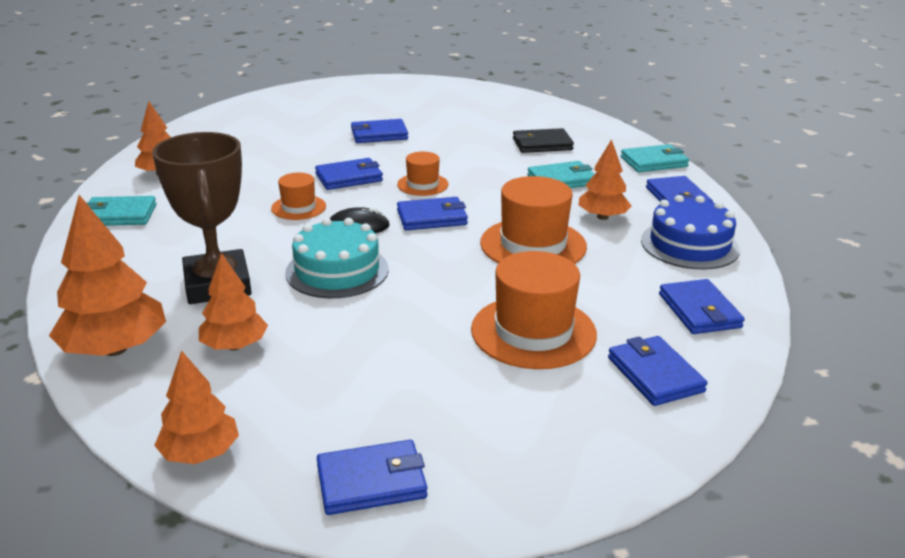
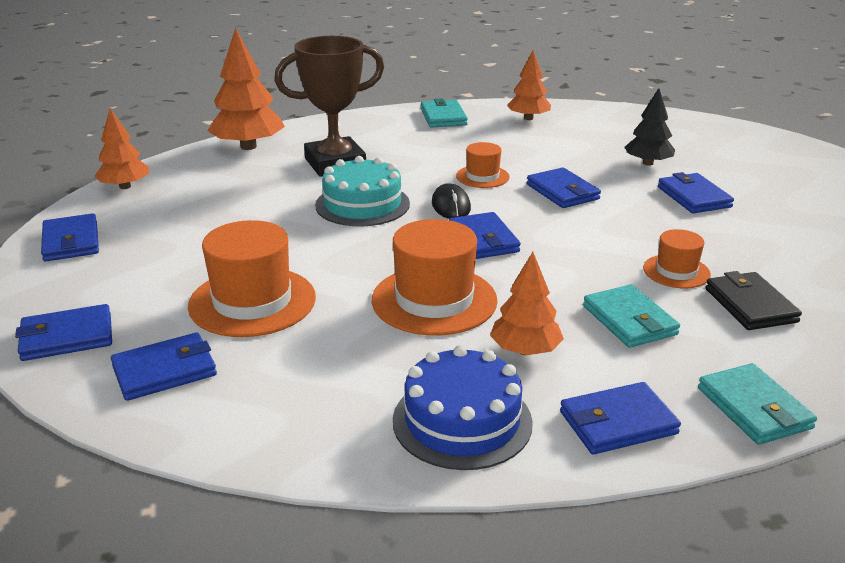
camera: 85 degrees right, 0 degrees up
(235, 346) = (247, 180): orange tree -> none
(306, 140) = (648, 163): none -> black tree
(422, 184) = (565, 230): orange hat -> orange hat (676, 271)
(699, 311) = (286, 413): blue wallet -> blue wallet (67, 337)

